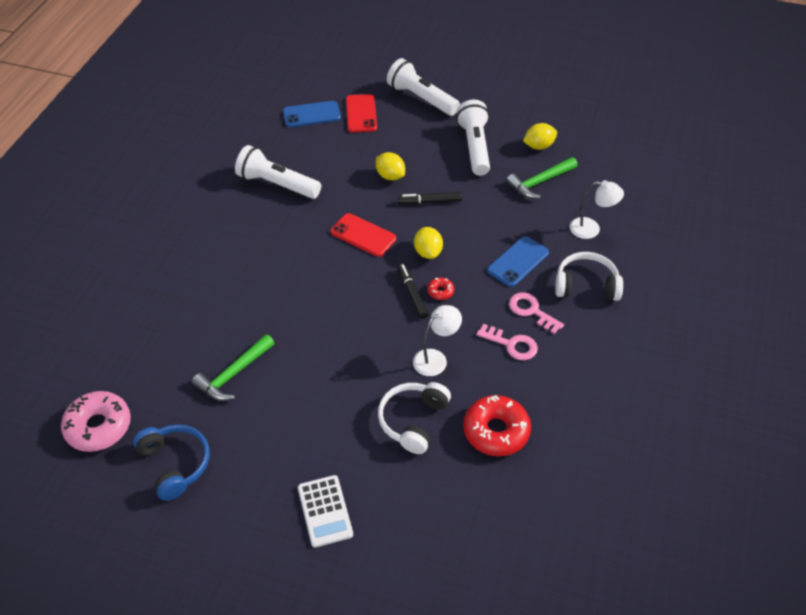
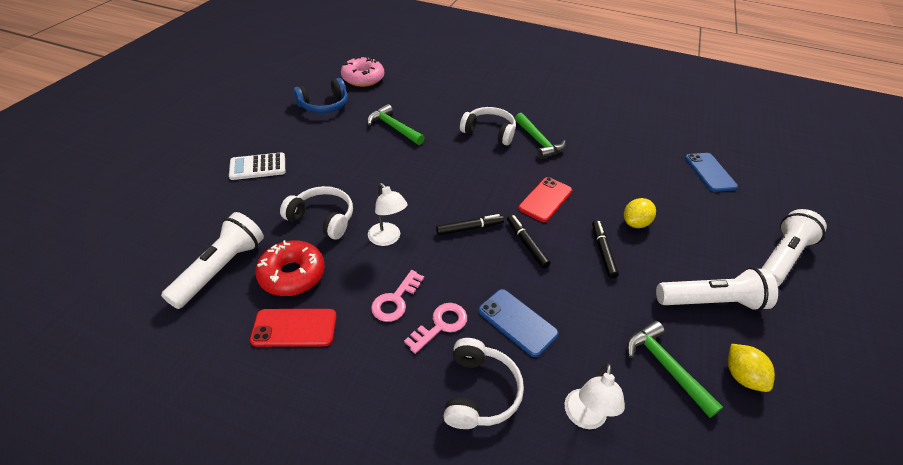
camera: 90 degrees right, 5 degrees down
(243, 278) = (489, 132): none -> white headphones
(262, 235) = (538, 141): none -> green hammer
(277, 184) = (603, 150): white flashlight -> white flashlight (221, 269)
(361, 114) = (728, 207): red phone -> red phone (294, 328)
(428, 252) = (526, 244): yellow lemon -> black marker
(440, 291) = (472, 249): red donut -> none

